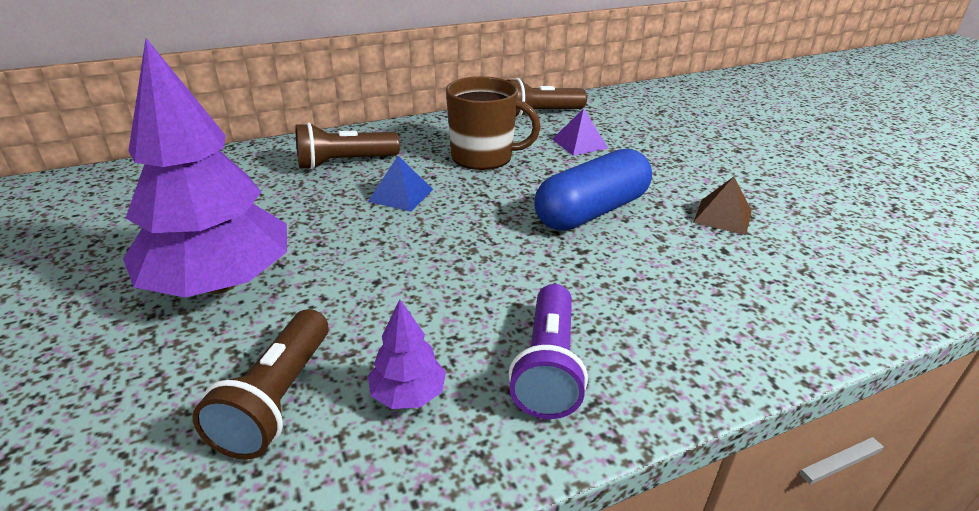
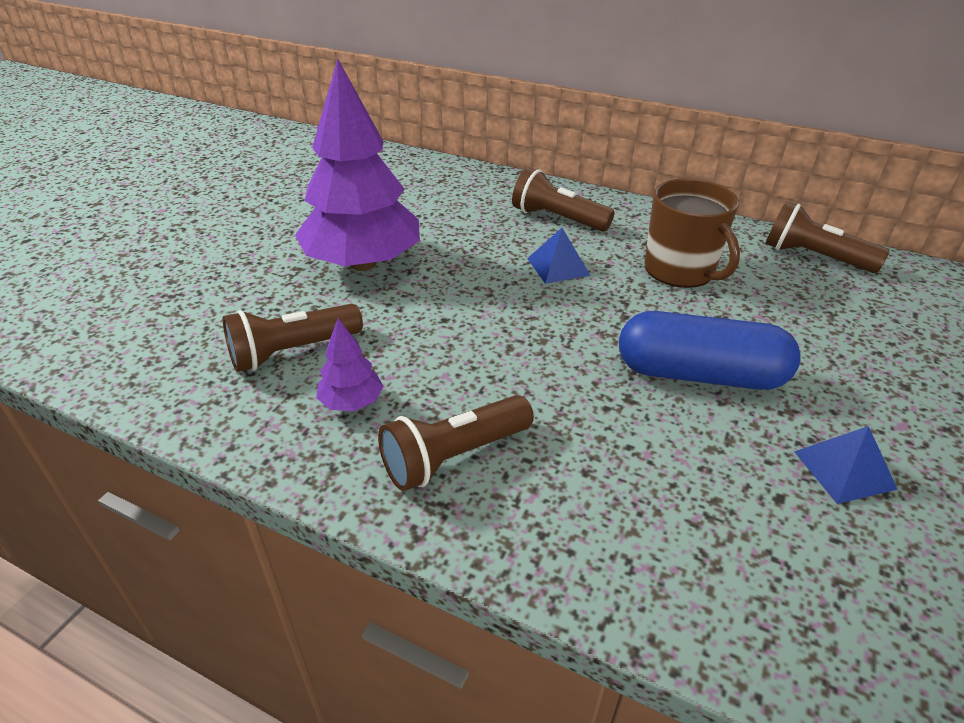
camera: 50 degrees right, 5 degrees up
(548, 366) = (454, 456): purple flashlight -> brown flashlight
(579, 143) = (806, 307): purple pyramid -> none
(722, 216) = (844, 470): brown pyramid -> blue pyramid

